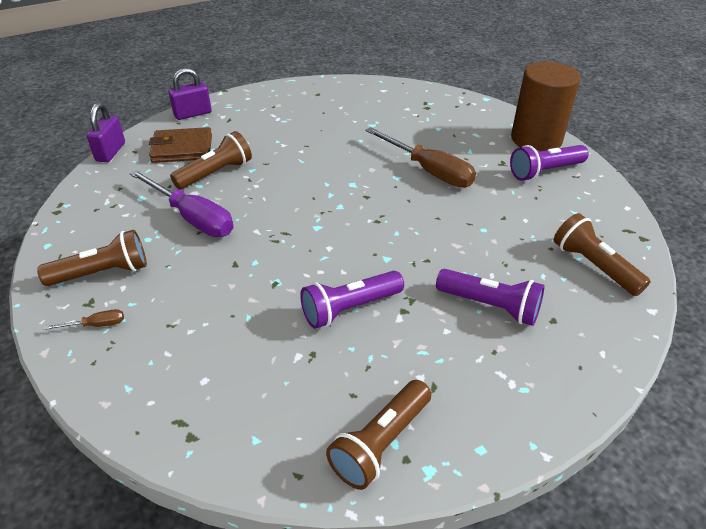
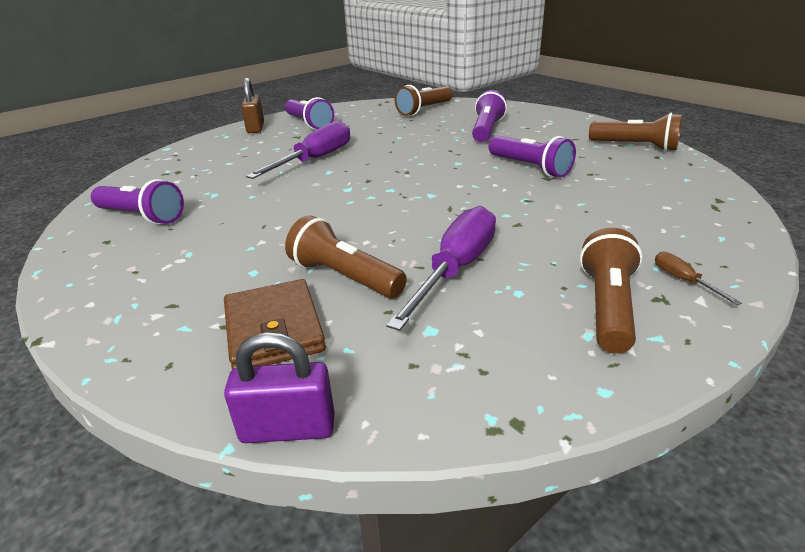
camera: 100 degrees left, 10 degrees down
(103, 273) = (607, 306): brown flashlight -> brown flashlight turned 45 degrees clockwise
(193, 114) = (135, 355): purple padlock -> none
(347, 101) = (142, 217): none -> purple flashlight
(429, 171) = (315, 159): brown screwdriver -> purple screwdriver
(536, 139) = (255, 128): brown cylinder -> brown padlock

